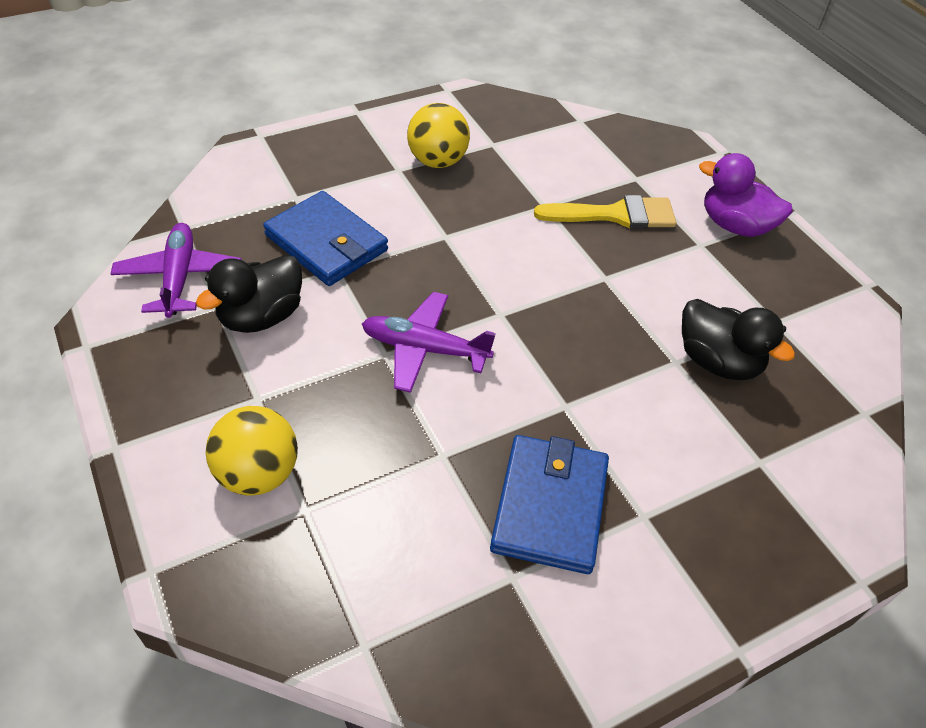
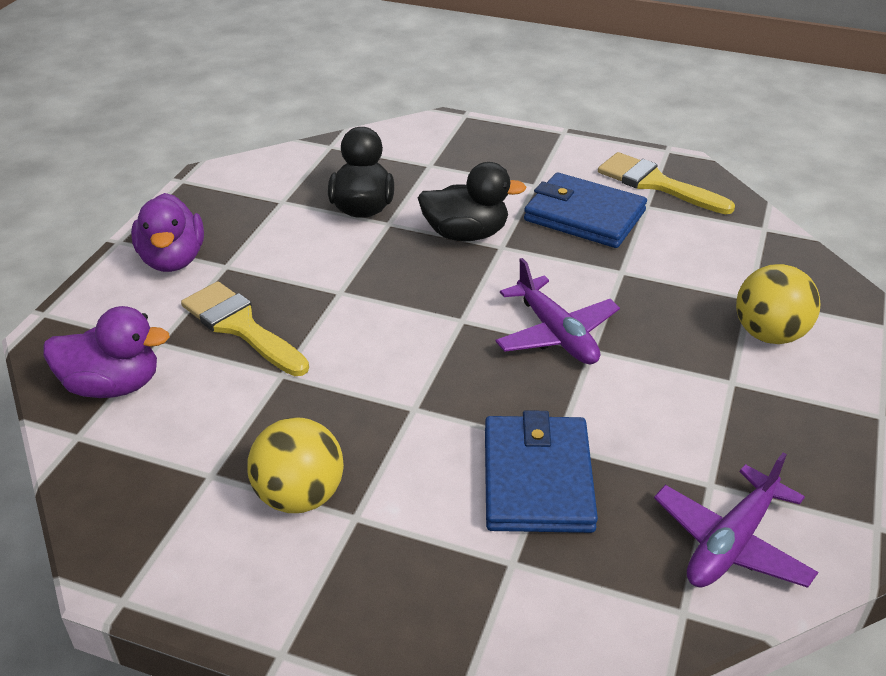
camera: 130 degrees left, 10 degrees down
(261, 316) = (674, 445): black duck -> black duck (466, 234)
(541, 631) = (656, 184): none -> yellow brush
(549, 506) = (584, 216): blue wallet -> blue wallet turned 60 degrees clockwise
(611, 146) = (113, 385): none -> purple duck

